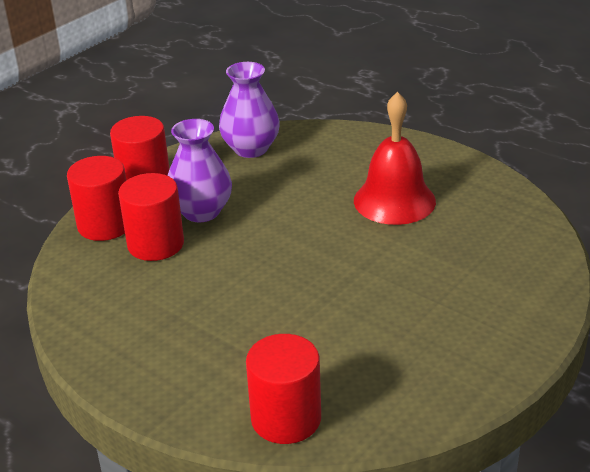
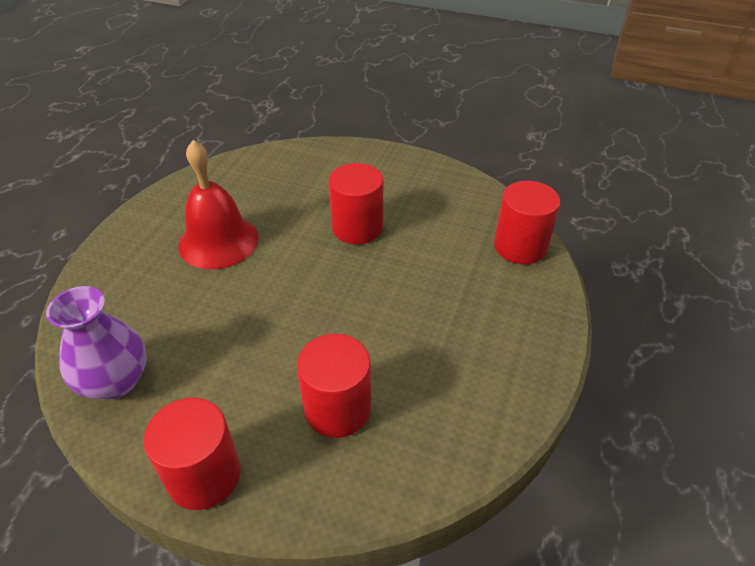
camera: 110 degrees left, 10 degrees up
(105, 225) = (313, 481): red cylinder -> red cylinder (357, 227)
(201, 212) = (264, 387): purple vase -> none

